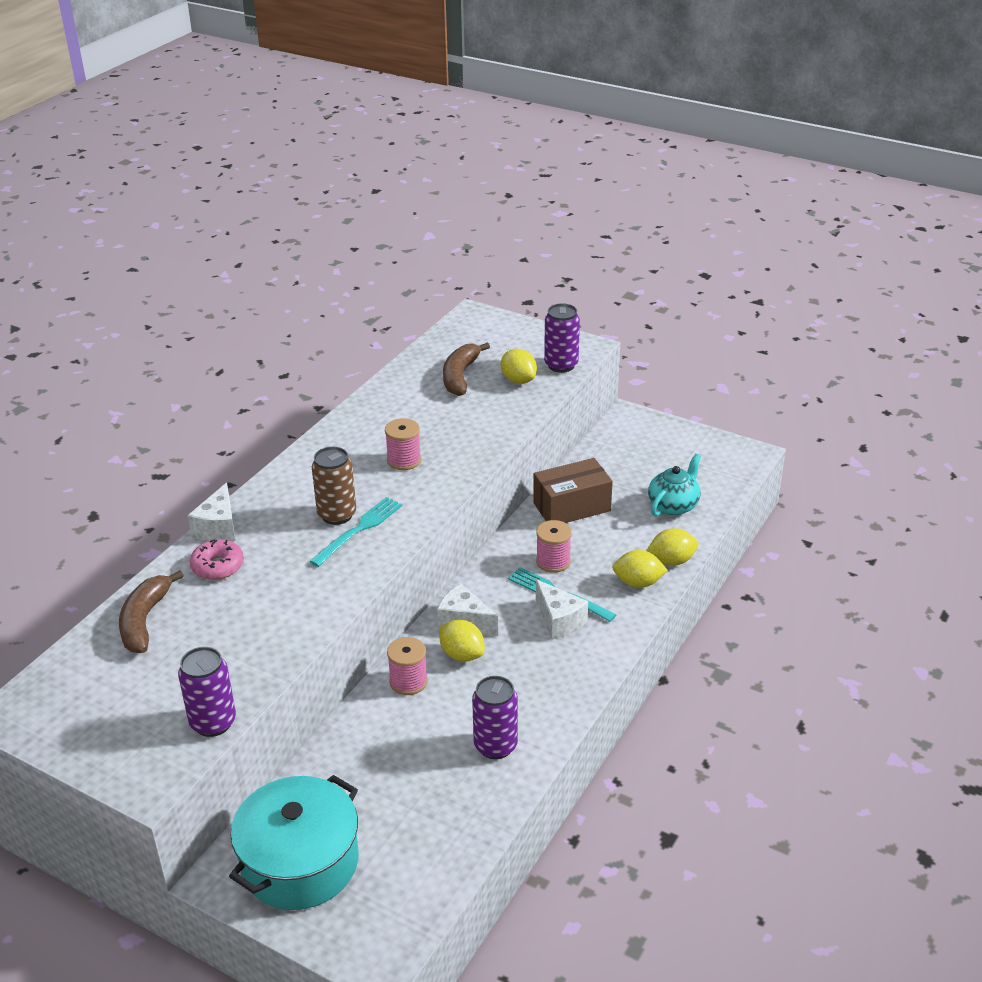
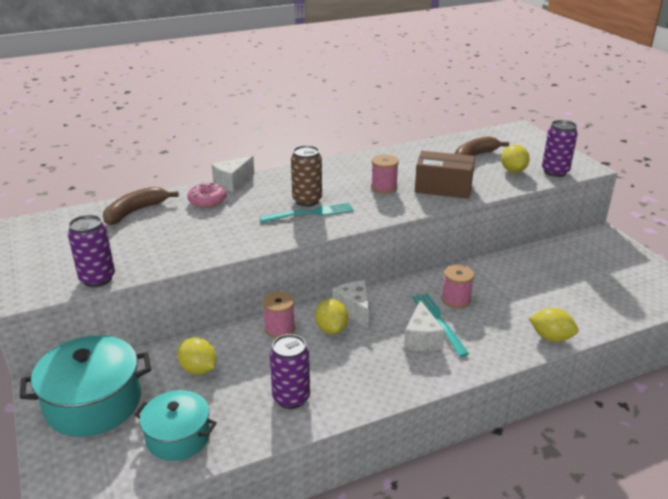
camera: 35 degrees right, 5 degrees down
(428, 843) = (178, 437): none -> turquoise pot
(572, 507) = (504, 272): brown box -> brown box (443, 188)
(638, 583) = (508, 341): yellow lemon -> yellow lemon (198, 369)
(673, 505) = (588, 302): turquoise teapot -> none

